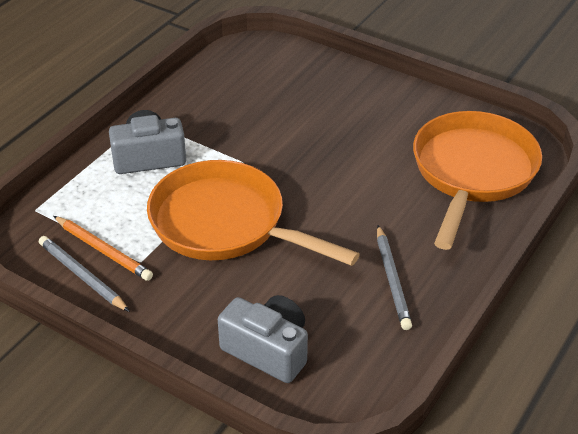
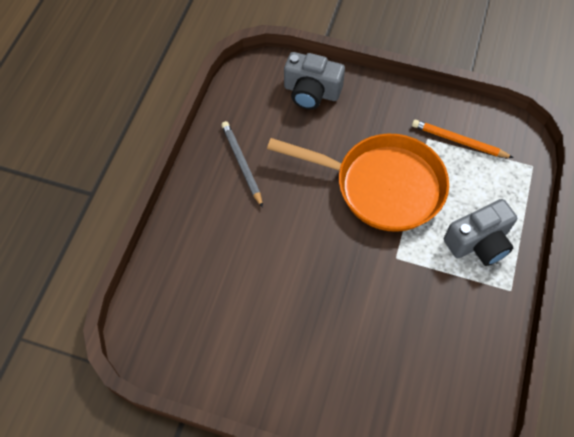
camera: 165 degrees right, 20 degrees up
(82, 276) = (460, 117): grey pencil -> none
(472, 173) = (191, 293): orange pan -> none

